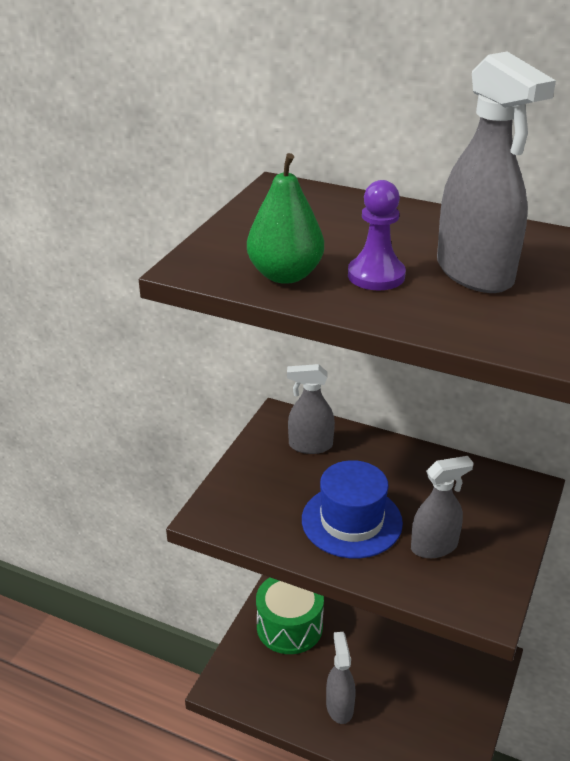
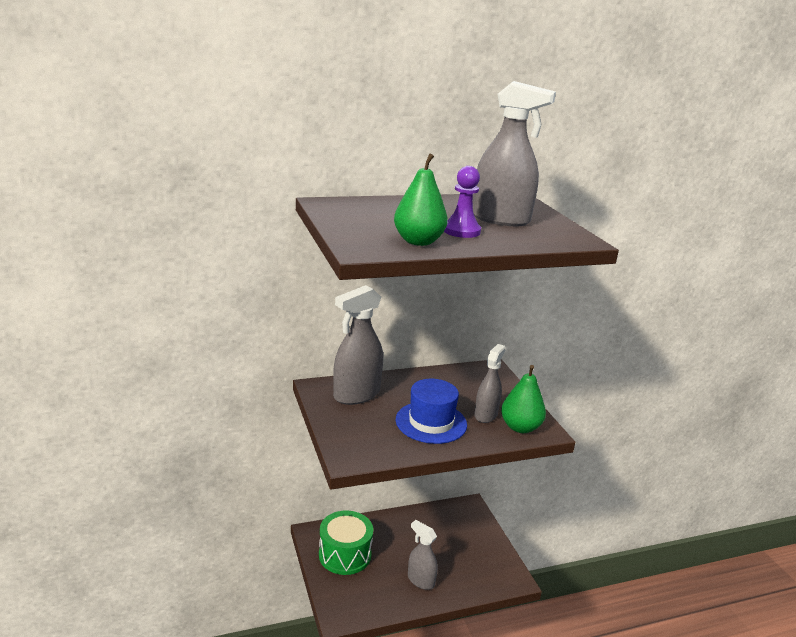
camera: 45 degrees left, 10 degrees down
(310, 445) = (356, 395): grey spray bottle -> grey spray bottle, size x1.60
(459, 587) = (520, 427): none -> green pear

